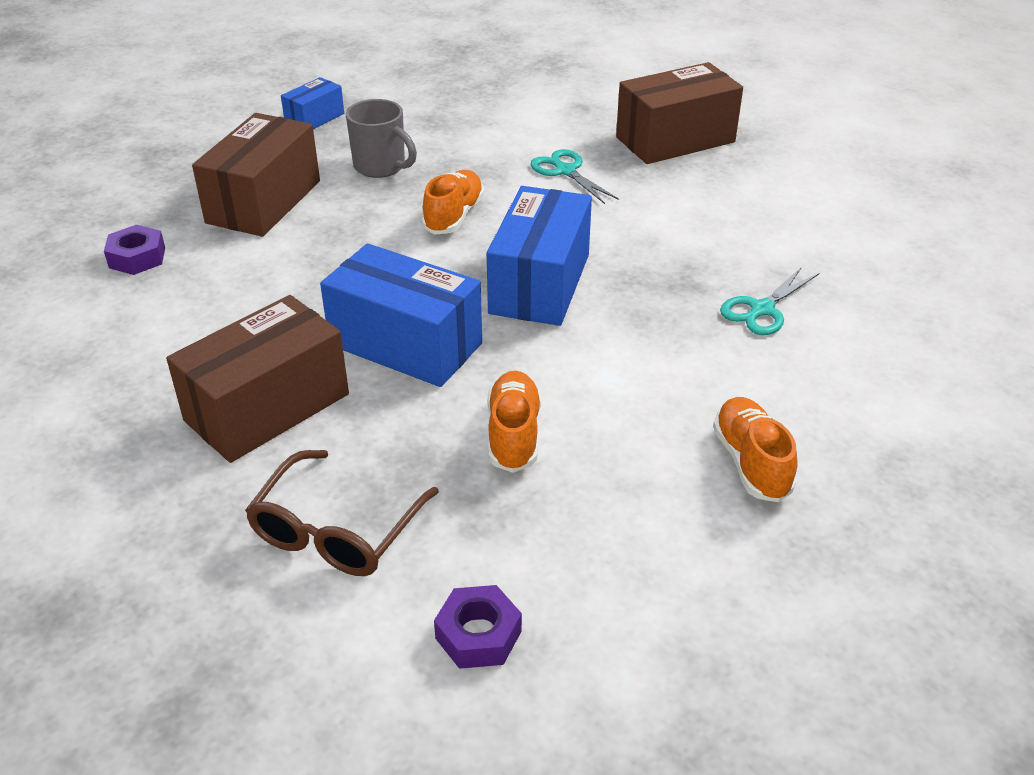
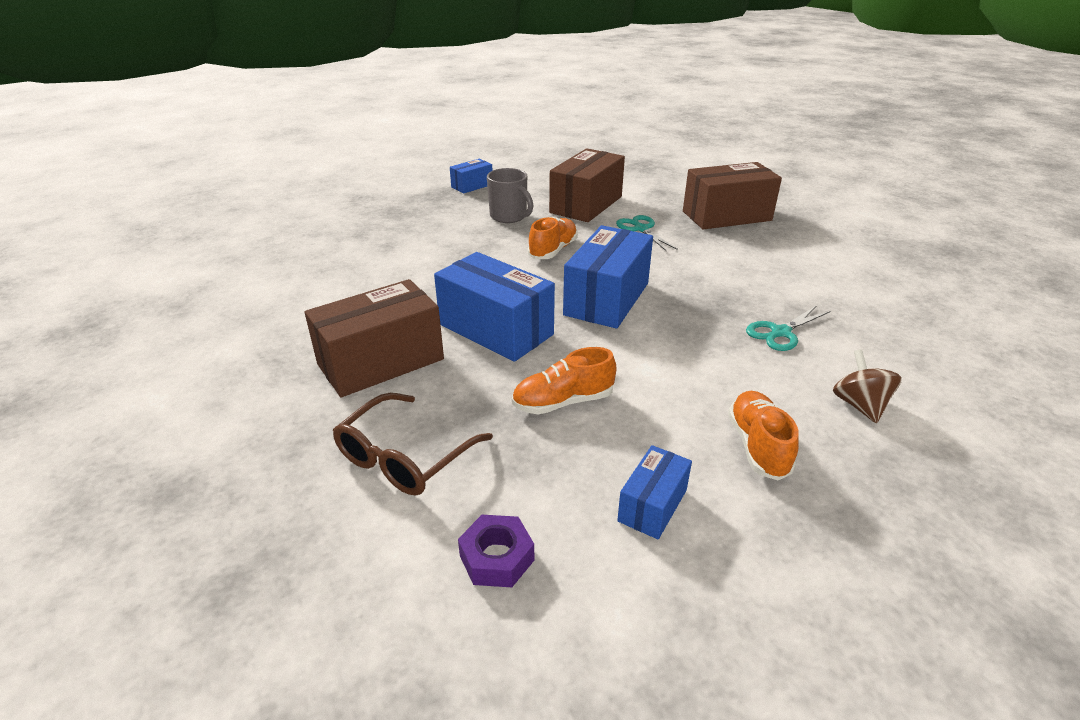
camera: 10 degrees right, 5 degrees down
(137, 257) = (324, 257): purple nut -> none
(264, 202) = (422, 231): brown box -> brown box (586, 204)
(513, 435) = (563, 402): orange shoe -> orange shoe turned 120 degrees counterclockwise
(642, 550) = (652, 505): none -> blue box
(861, 397) = (859, 405): none -> brown spinning top

